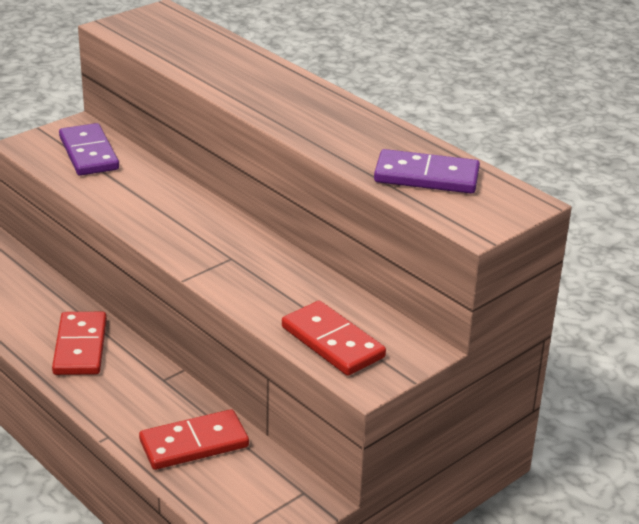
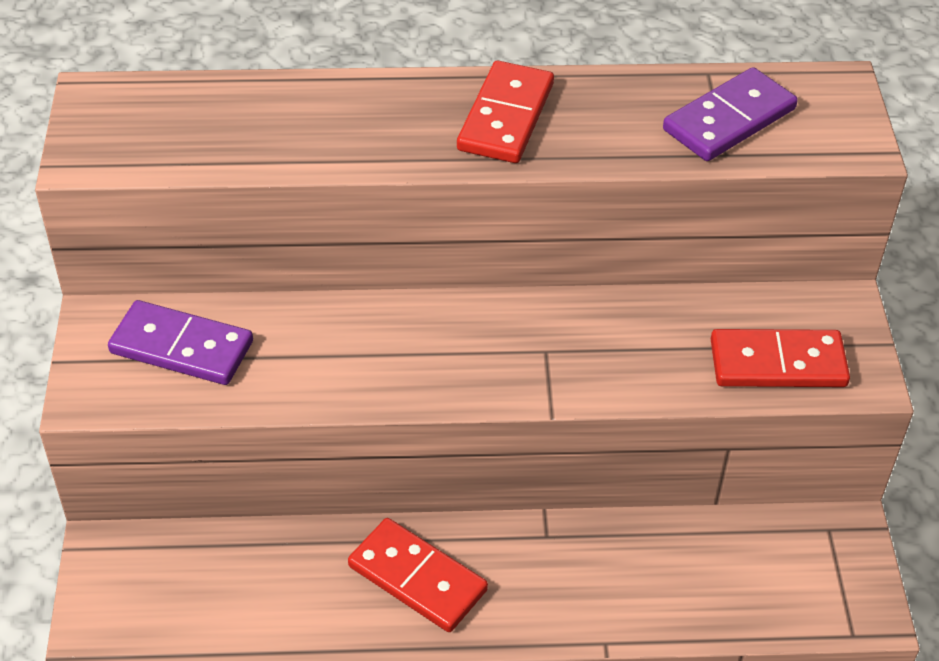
camera: 50 degrees left, 15 degrees up
(194, 444) = (682, 574): red domino -> red domino (506, 117)

